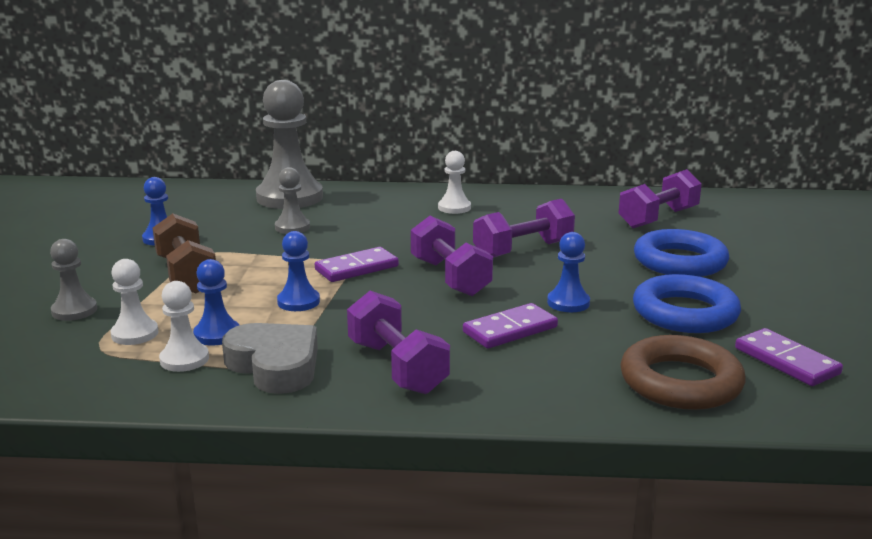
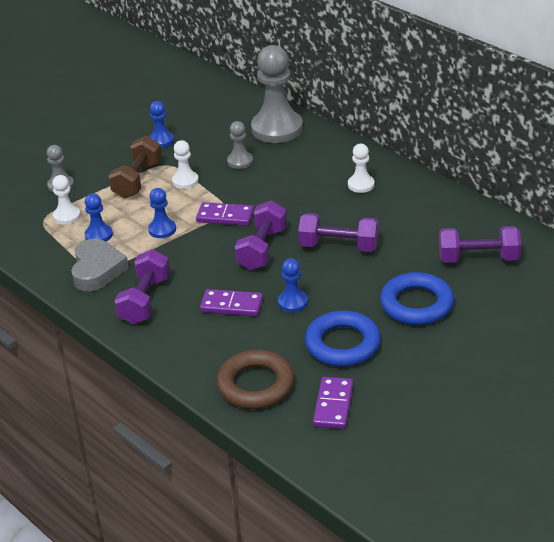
camera: 45 degrees right, 15 degrees up
(184, 359) = (67, 245): white pawn -> white pawn (185, 181)

